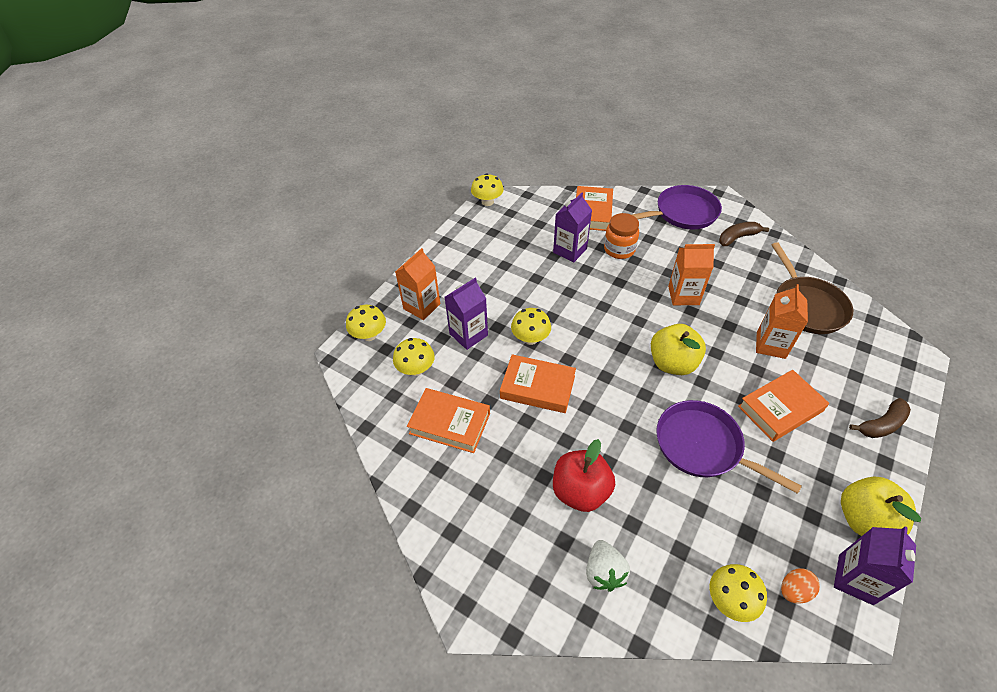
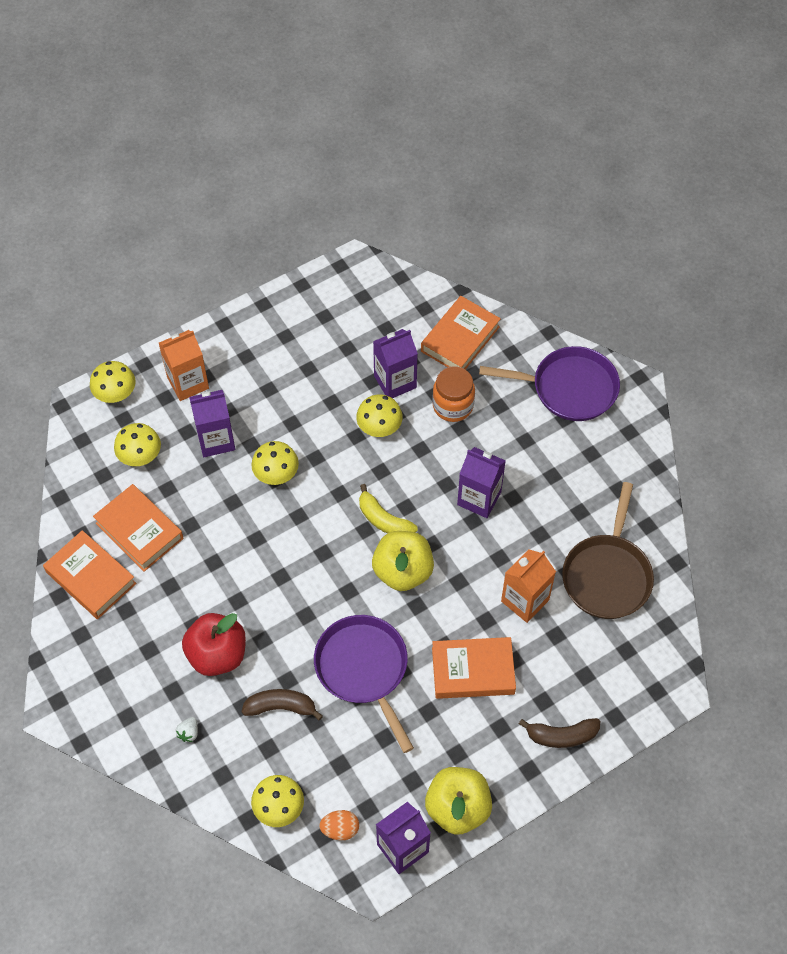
camera: 25 degrees right, 10 degrees up
(487, 202) = (346, 268): yellow mushroom -> yellow mushroom (379, 428)
(537, 387) = (247, 533): orange book -> orange book (91, 578)
(604, 572) = (189, 733): white strawberry -> white strawberry, size x0.54
(631, 335) = (384, 520): none -> yellow banana
(683, 295) = (479, 498): orange carton -> purple carton
(737, 237) = (606, 452): brown banana -> brown banana (281, 707)

